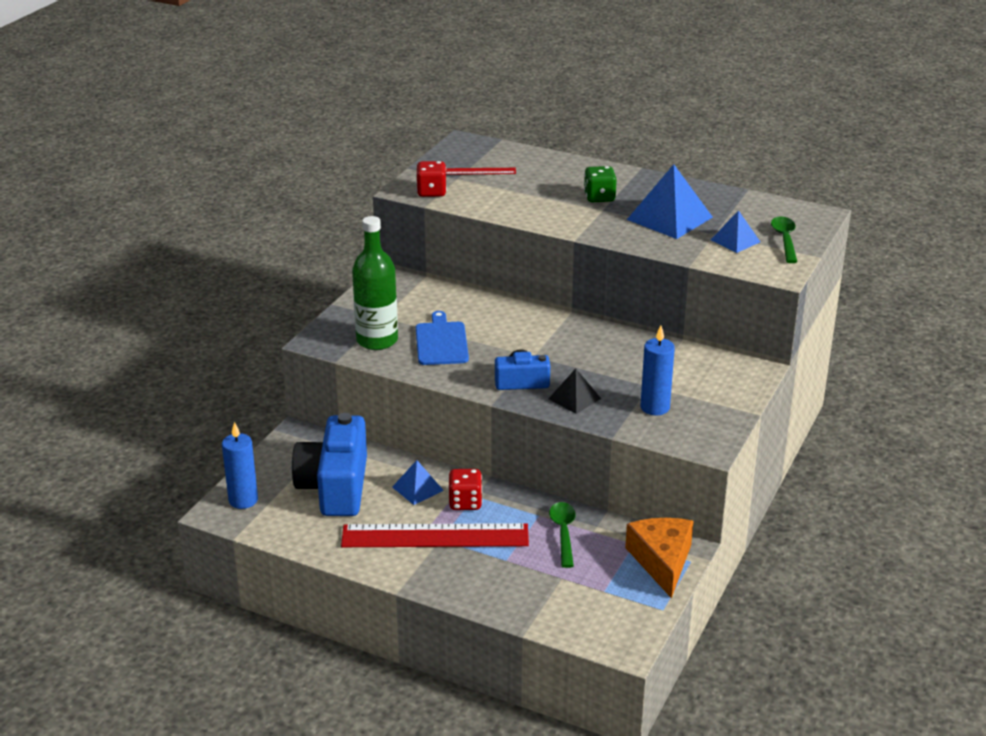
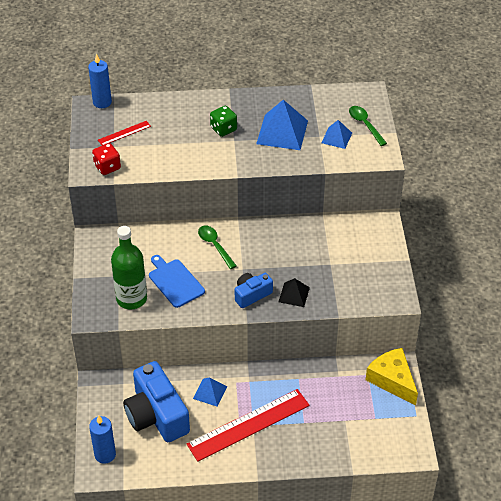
camera: 30 degrees left, 15 degrees up
(465, 502) = (247, 389): red dice -> none
(563, 533) = (322, 386): green spoon -> green spoon (215, 246)
(655, 407) = (346, 281): blue candle -> blue candle (102, 102)
(662, 561) = (392, 380): orange cheese -> yellow cheese

